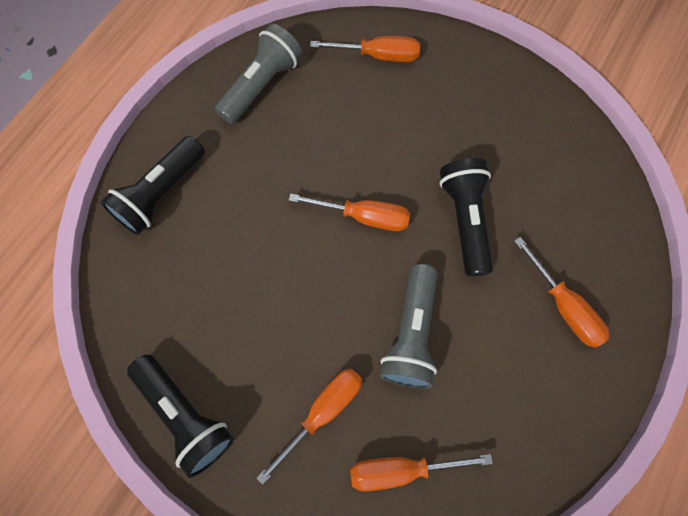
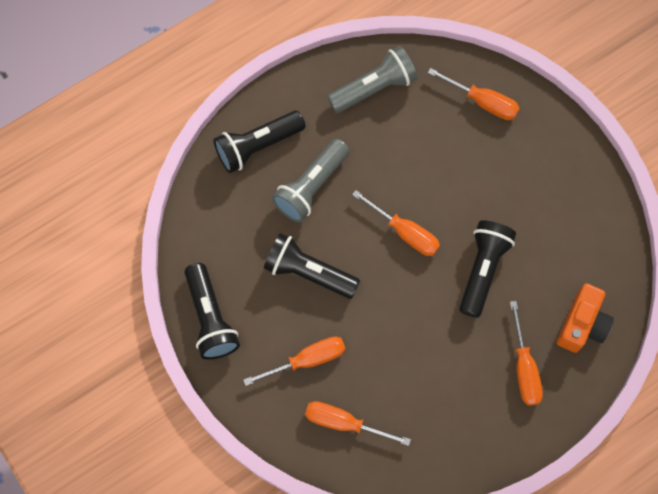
camera: 25 degrees right, 0 degrees up
(278, 307) = (308, 272): none -> black flashlight
(411, 333) = (397, 335): grey flashlight -> grey flashlight (311, 187)
(595, 232) = (582, 324): none -> orange camera

